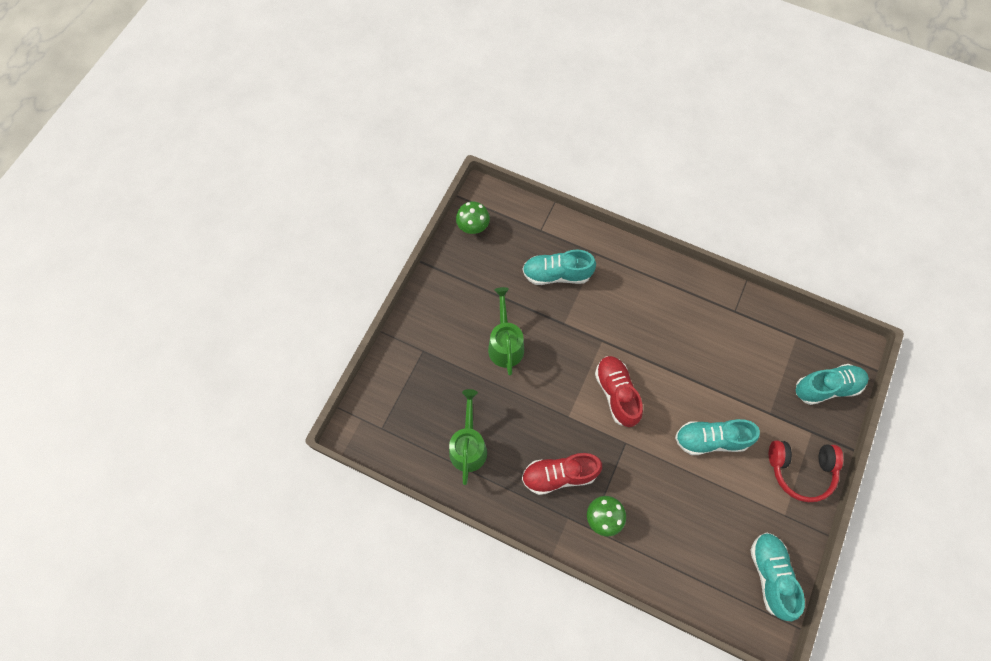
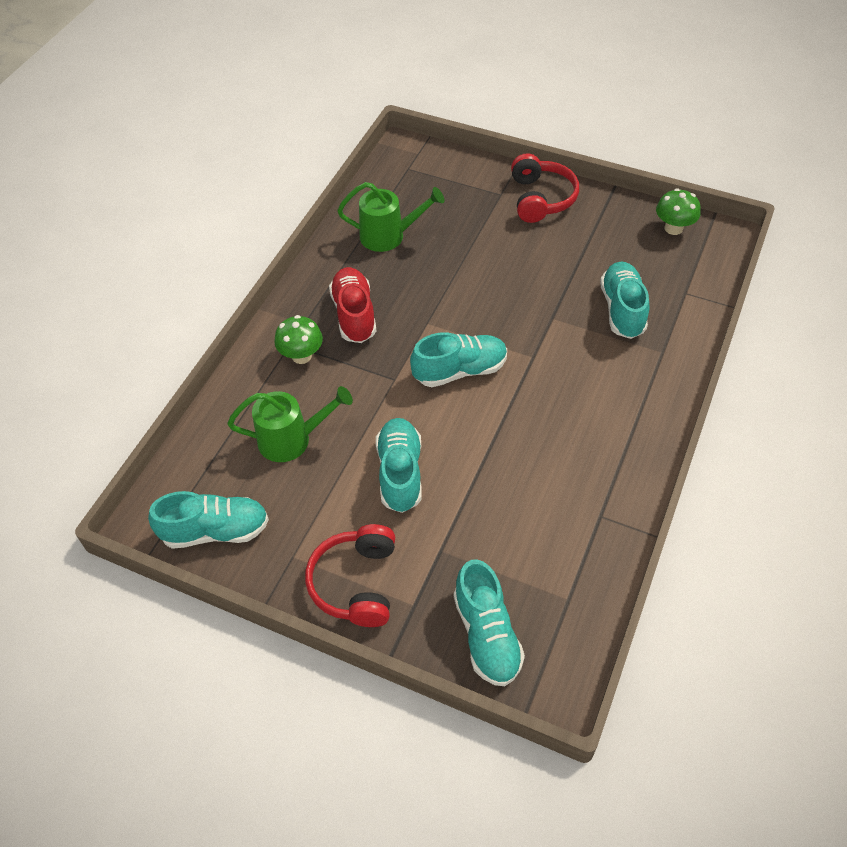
camera: 90 degrees right, 15 degrees down
(431, 319) = (541, 198): none -> red headphones
(505, 344) = (517, 263): green watering can -> green watering can (292, 439)
(616, 393) = (460, 370): red shoe -> turquoise shoe

